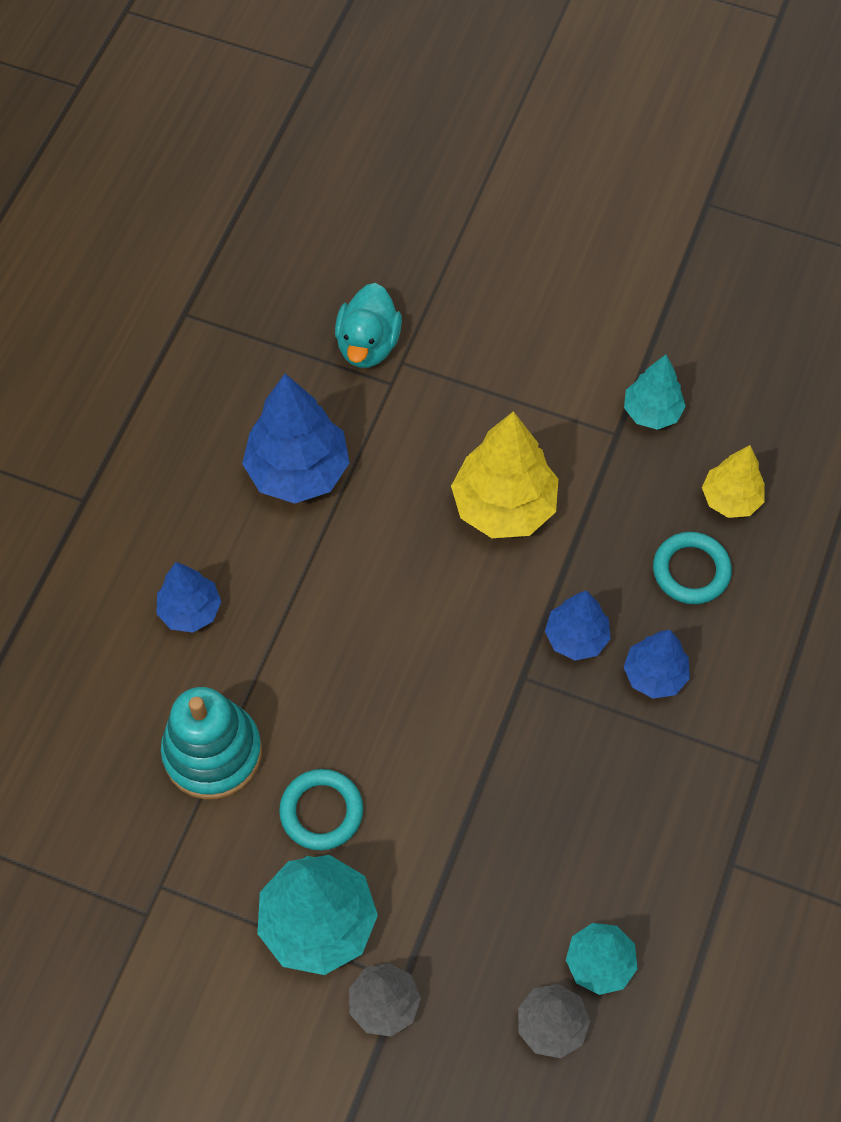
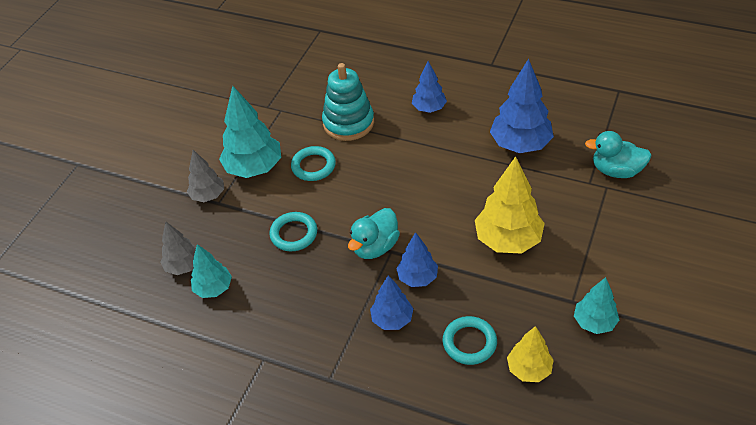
camera: 95 degrees right, 15 degrees down
(482, 835) = (294, 234): none -> turquoise ring
(513, 701) = (375, 247): none -> turquoise duck

